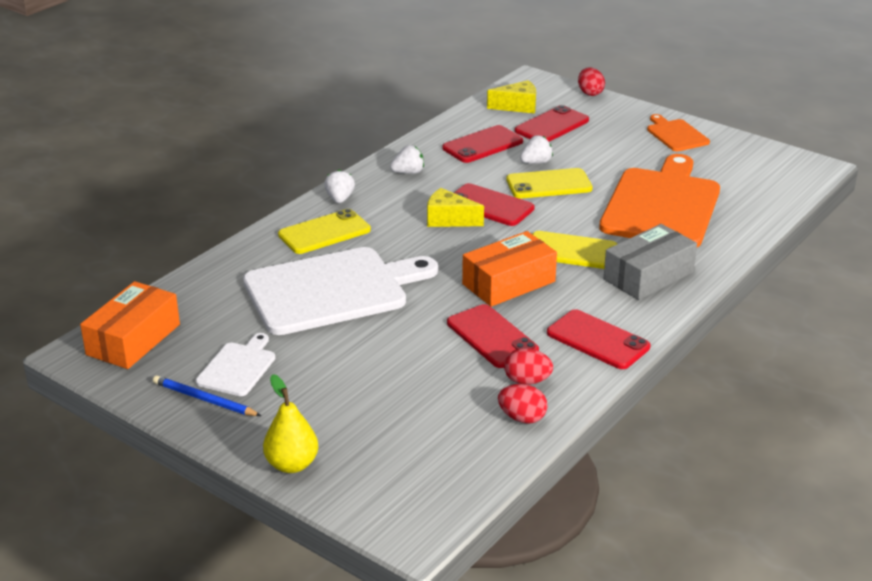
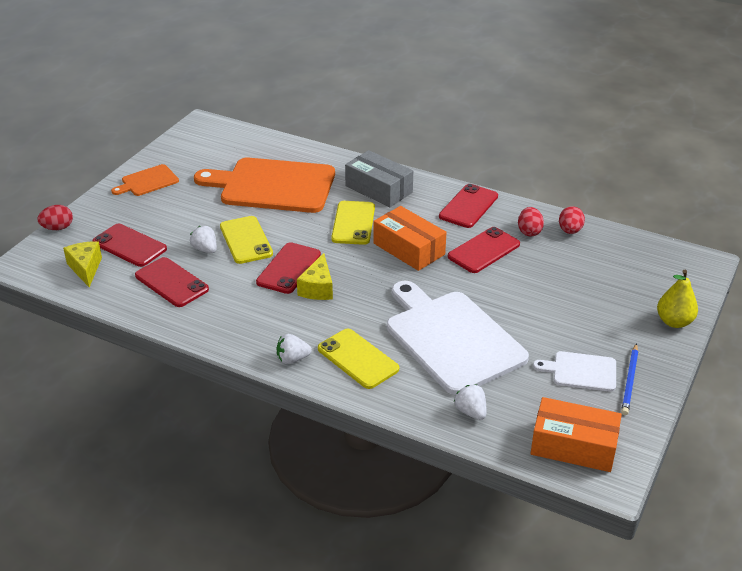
camera: 100 degrees left, 5 degrees up
(408, 172) = (232, 322): white strawberry -> white strawberry (471, 412)

